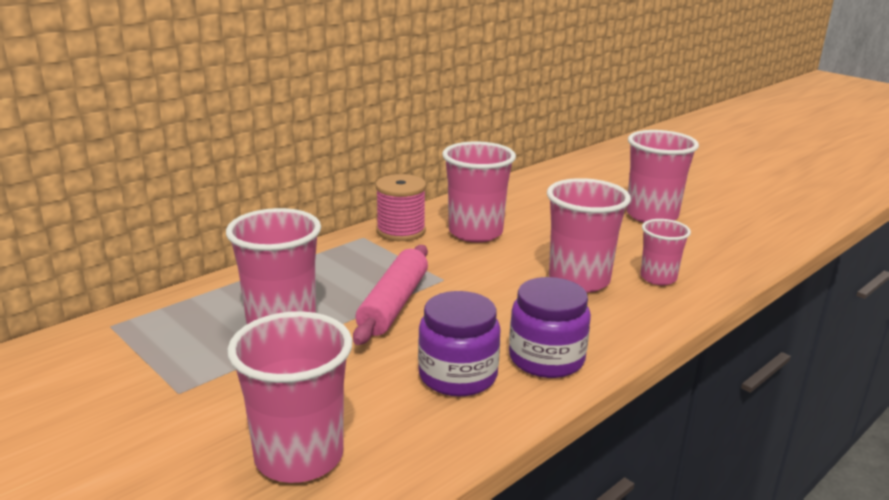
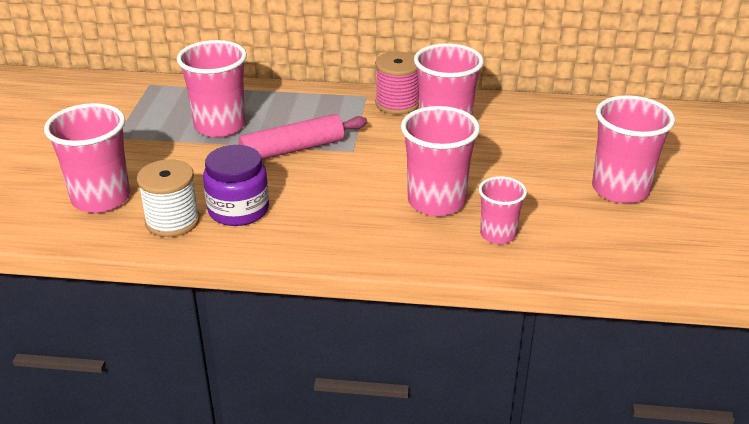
camera: 50 degrees right, 10 degrees up
(422, 424) = (172, 221): none -> white spool
(546, 358) = (302, 233): purple jar -> none

